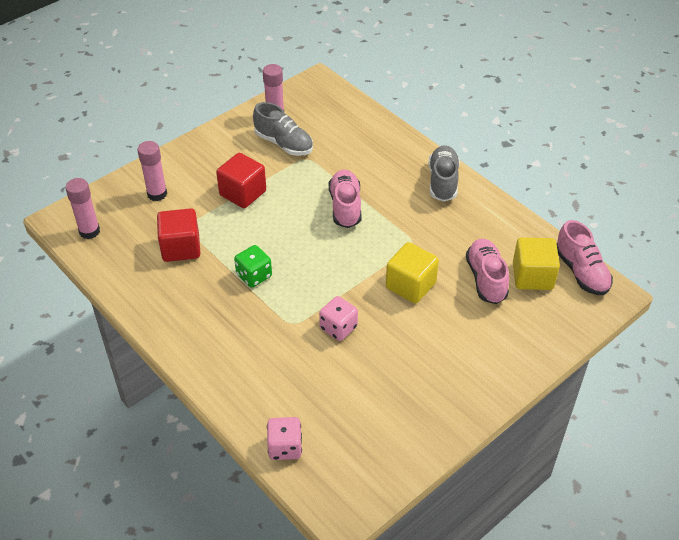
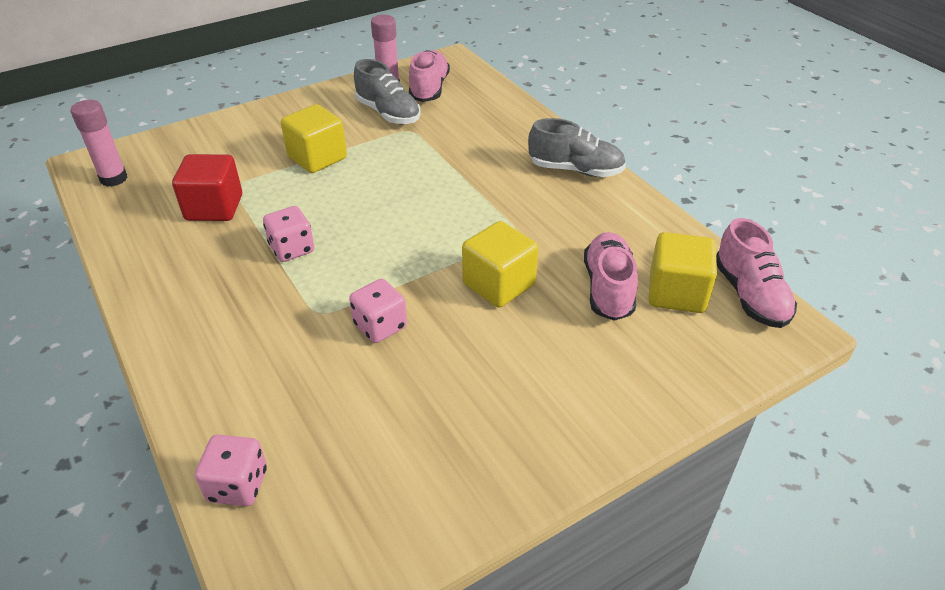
camera: 10 degrees right, 5 degrees down
(157, 194) = (214, 149): pink glue stick -> none
(243, 193) = (317, 158): red cube -> yellow cube
(254, 276) = (292, 249): green dice -> pink dice
(345, 207) = (440, 184): pink shoe -> pink shoe (429, 89)
(443, 182) = (575, 170): grey shoe -> grey shoe turned 90 degrees clockwise

